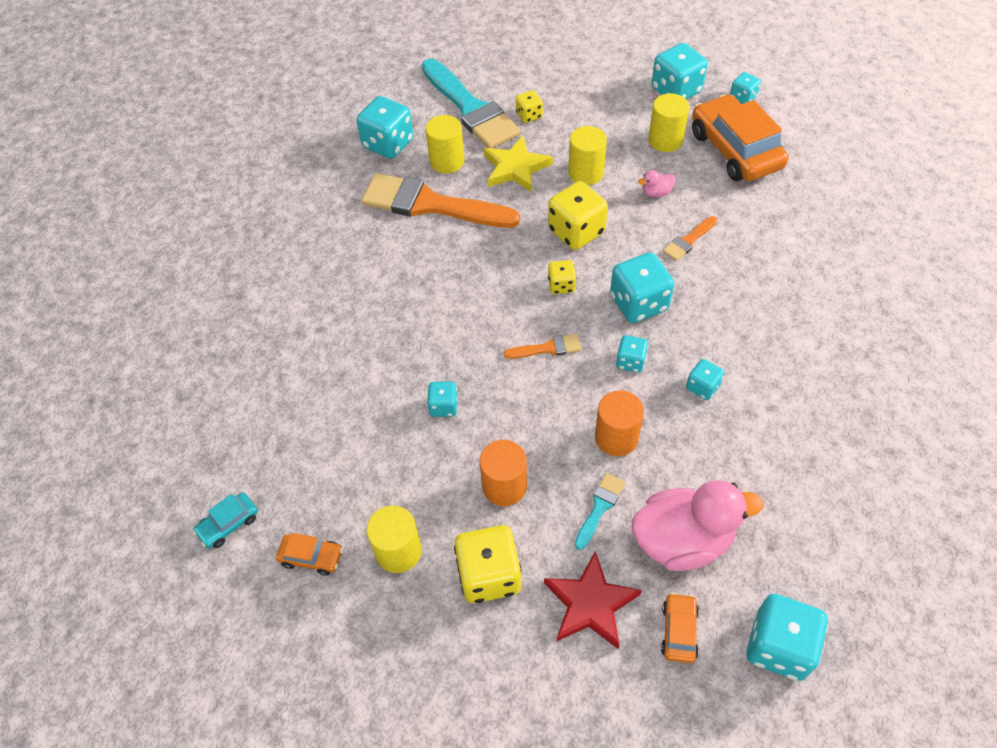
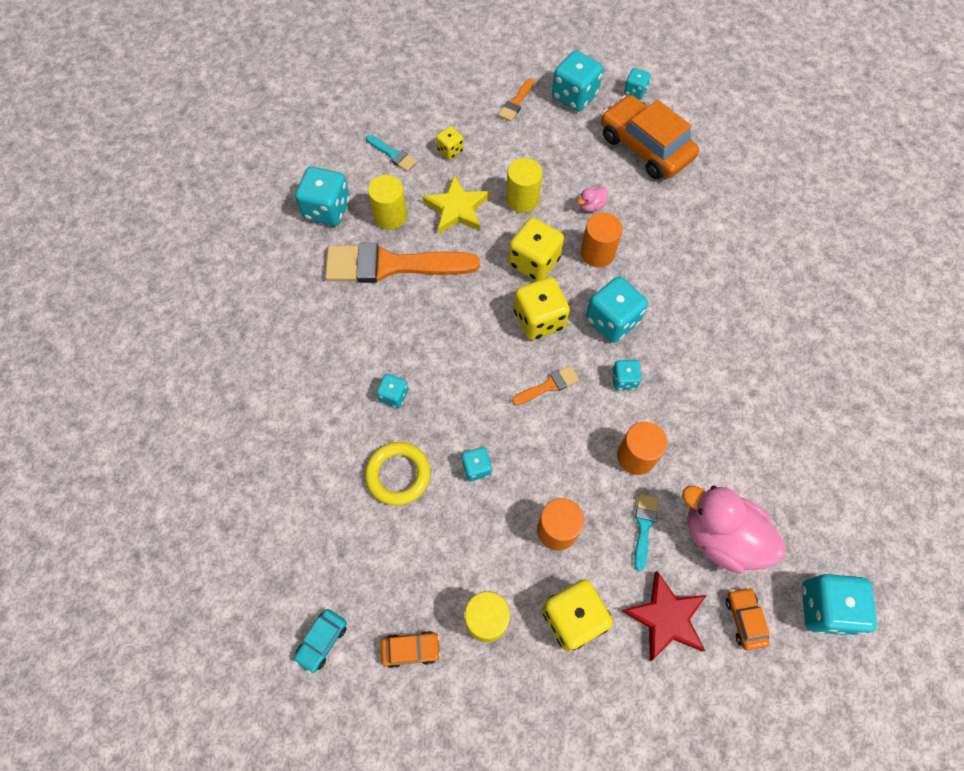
camera: 20 degrees left, 10 degrees up
(363, 393) = (398, 475): none -> yellow ring
(470, 109) = (393, 154): turquoise brush -> turquoise brush, size x0.43
(561, 285) = (539, 320): yellow dice -> yellow dice, size x1.85
(646, 237) = (597, 253): none -> orange cylinder
(665, 140) = (582, 150): yellow cylinder -> none
(682, 540) = (721, 536): pink duck -> pink duck turned 120 degrees counterclockwise
(688, 240) = (634, 248): orange brush -> orange brush (516, 102)
(702, 387) = (691, 388): turquoise dice -> turquoise dice (394, 395)

